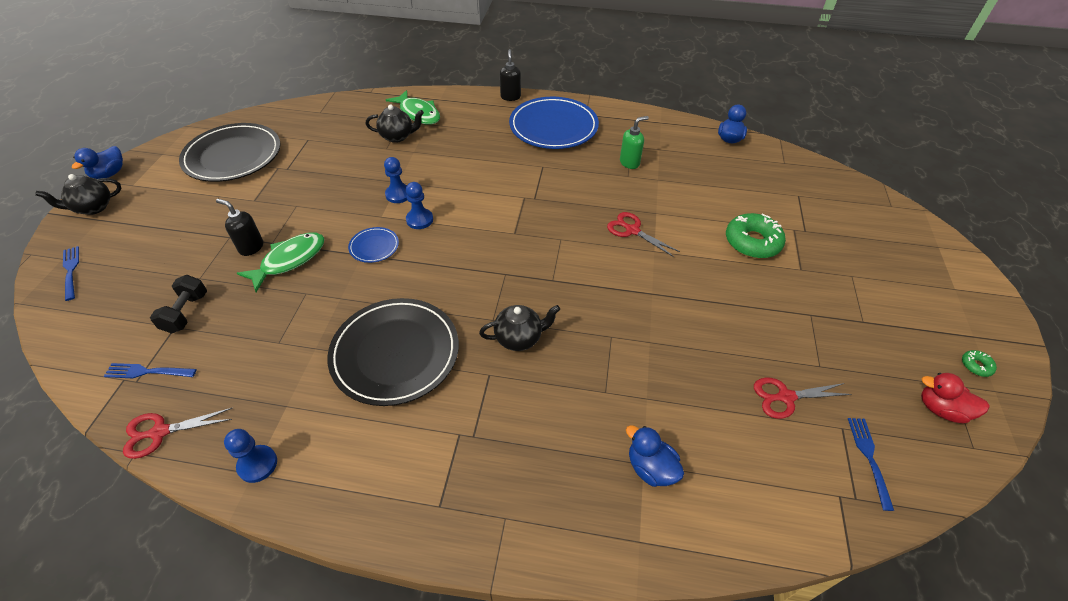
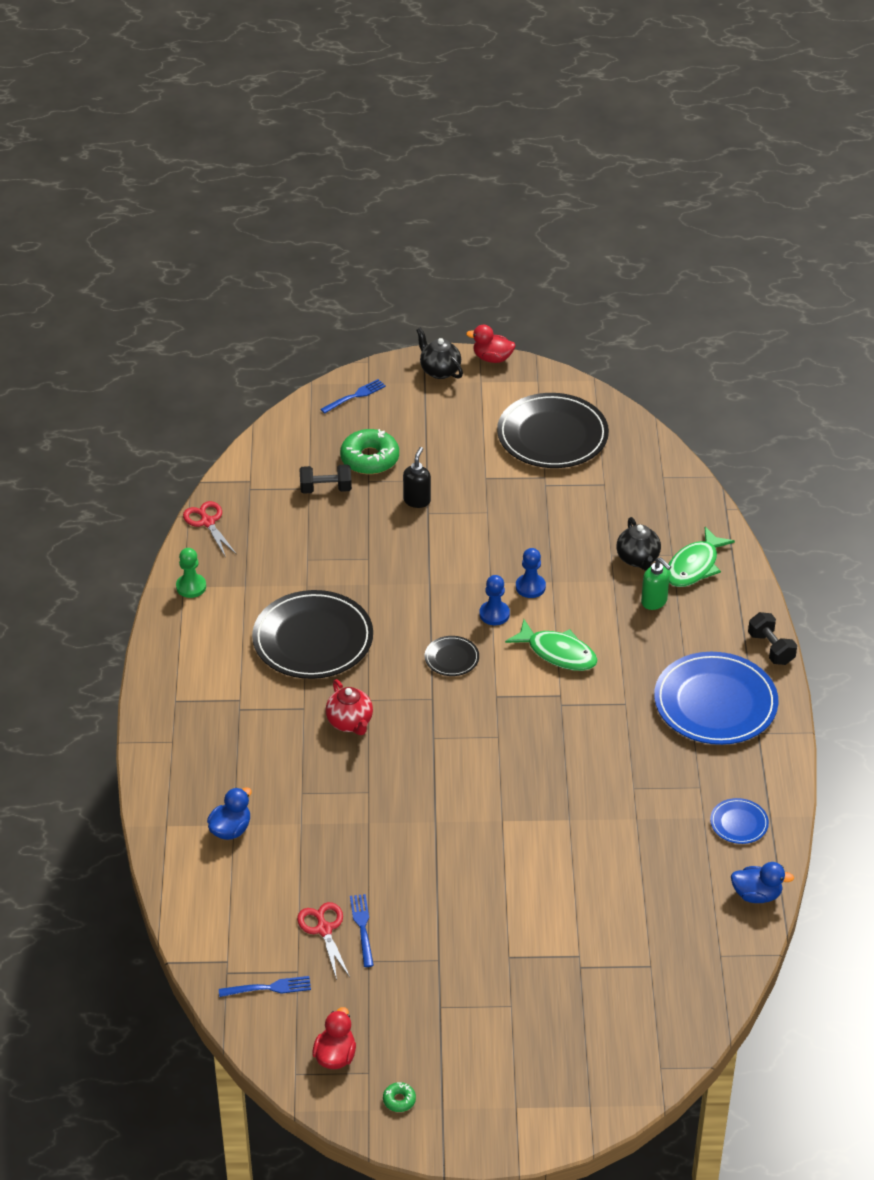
camera: 80 degrees right, 5 degrees down
(109, 174) = (492, 358): blue duck -> red duck
(147, 372) = (260, 491): blue fork -> blue fork (362, 927)
(257, 464) = (191, 587): blue pawn -> green pawn
(289, 260) = (407, 533): green fish -> green fish (558, 653)
(374, 246) = (443, 589): blue plate -> blue plate (739, 823)
(460, 254) = (451, 658): none -> black plate
(510, 97) = (771, 648): black soap dispenser -> black dumbbell
(519, 338) = (350, 723): black teapot -> red teapot
(629, 163) = (662, 788): green soap dispenser -> green soap dispenser (654, 602)
(632, 230) = (531, 798): red scissors -> none
(752, 242) = (543, 912): green donut -> green donut (370, 459)

